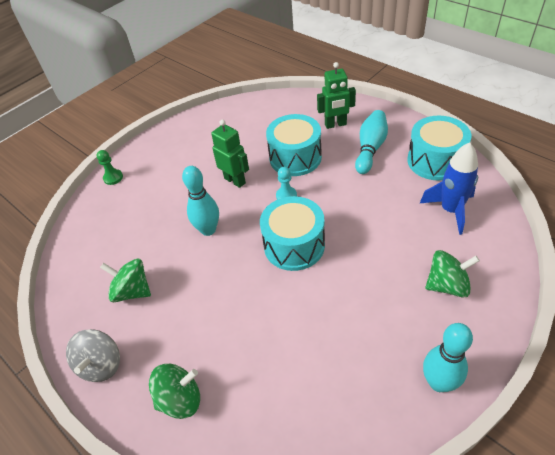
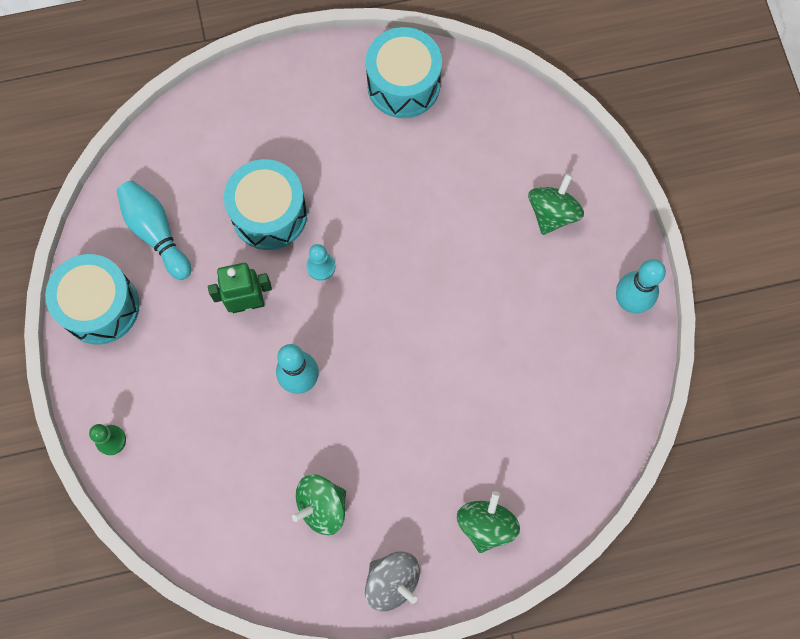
camera: 60 degrees left, 25 degrees up
(294, 245) = (396, 308): turquoise drum -> turquoise drum (100, 307)
(335, 125) = (254, 130): green robot -> none
(370, 149) = (328, 128): turquoise bowling pin -> turquoise bowling pin (156, 233)
(450, 210) = (477, 132): blue rocket -> none

